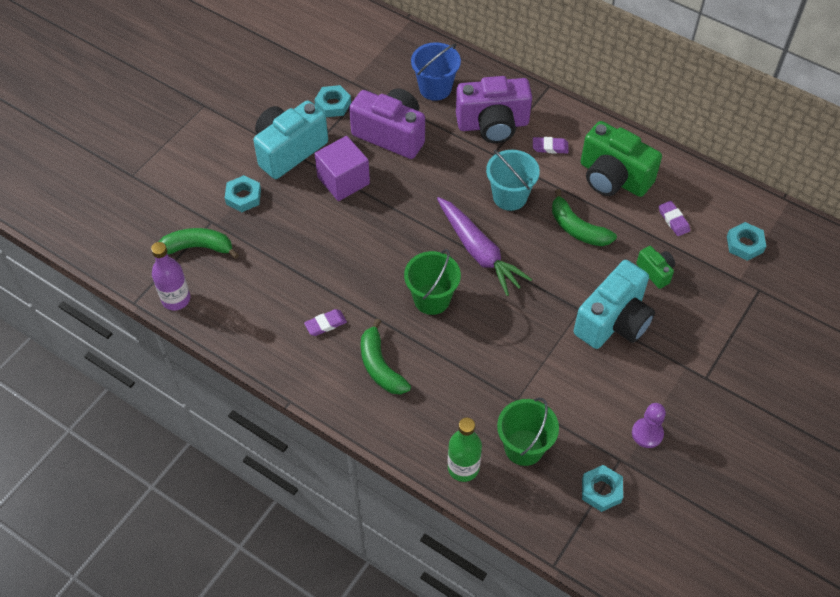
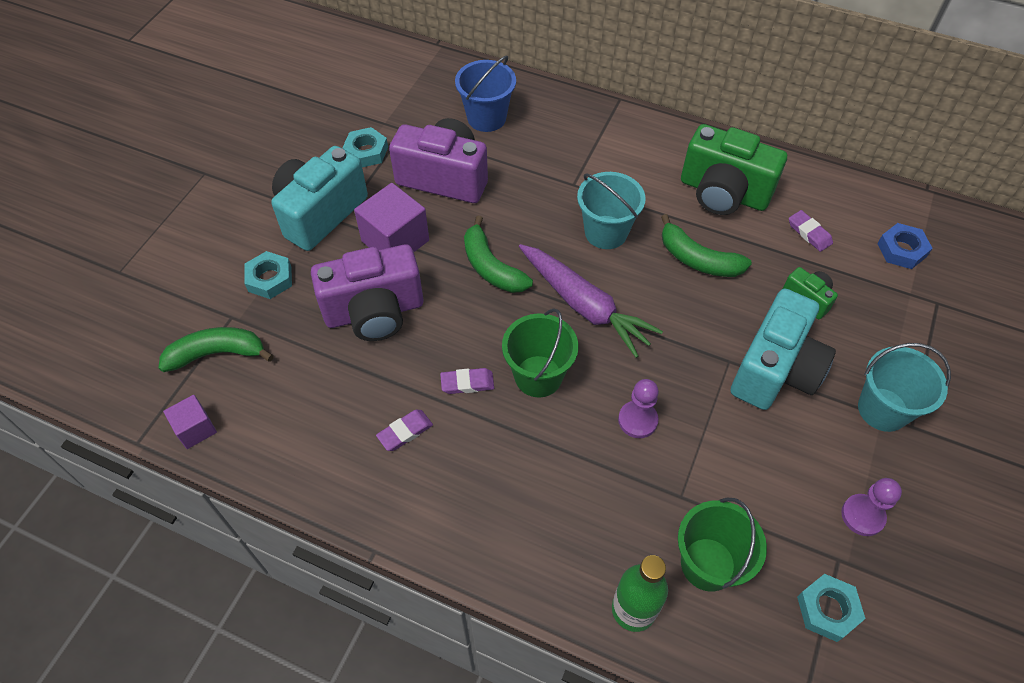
camera: 10 degrees left, 0 degrees up
(176, 299) = (195, 429): purple bottle -> purple cube
(380, 366) = (489, 479): green banana -> green banana (491, 267)
(493, 125) = (565, 150): purple camera -> purple camera (374, 312)
(498, 342) = (637, 420): none -> purple pawn
(550, 147) = (639, 167): purple eraser -> purple eraser (467, 383)
(687, 362) = (882, 409): none -> turquoise bucket
(744, 244) = (901, 250): turquoise nut -> blue nut

